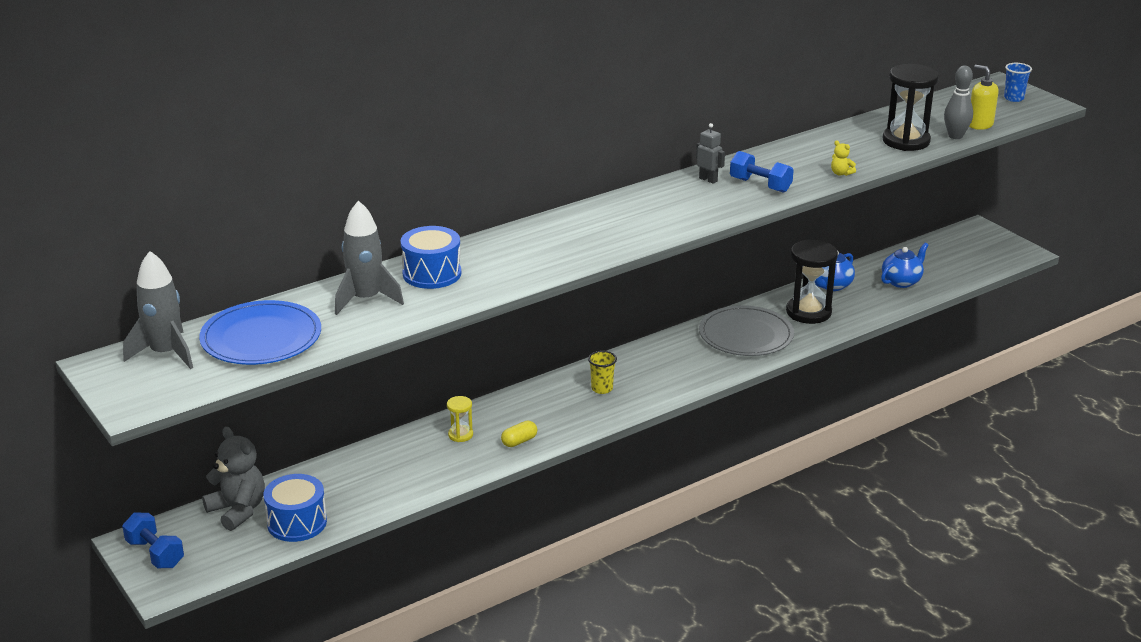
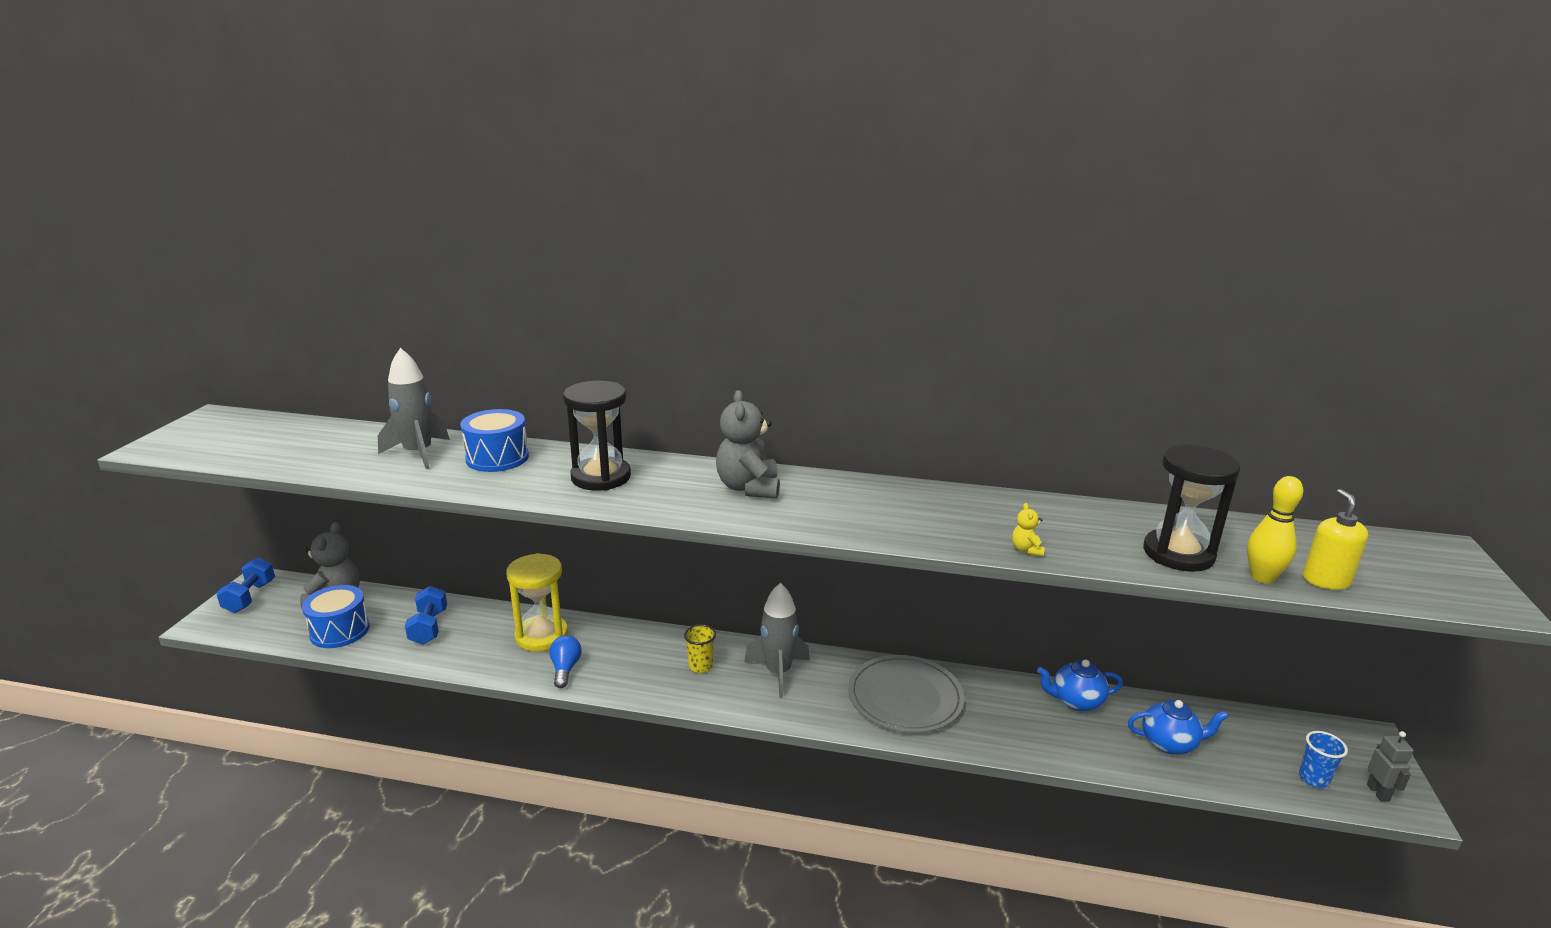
camera: 45 degrees right, 5 degrees down
(165, 353) = (249, 427): grey rocket -> grey rocket (778, 672)
(261, 338) = (308, 445): blue plate -> none
(460, 435) = (542, 636): yellow hourglass -> yellow hourglass, size x2.04
(519, 441) = (565, 669): yellow capsule -> blue light bulb
(636, 211) = (748, 488): none -> grey teddy bear
(708, 179) = (872, 492): grey robot -> grey robot (1378, 792)
(760, 185) = (912, 520): blue dumbbell -> blue dumbbell (428, 627)
(808, 312) = (1006, 713): black hourglass -> black hourglass (601, 477)
(955, 136) = (1262, 577): grey bowling pin -> yellow bowling pin
(1013, 98) = (1440, 573): blue cup -> blue cup (1313, 779)

